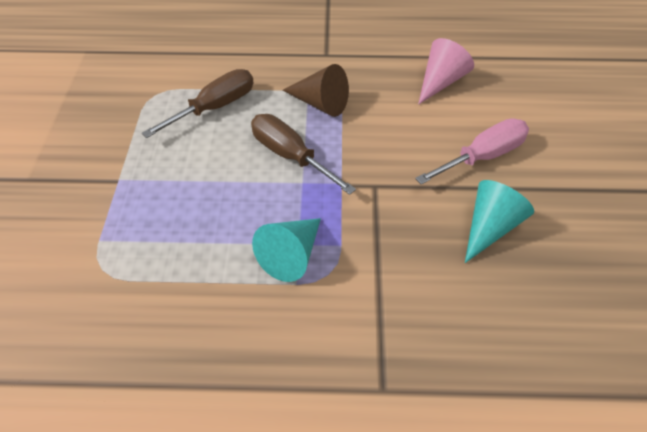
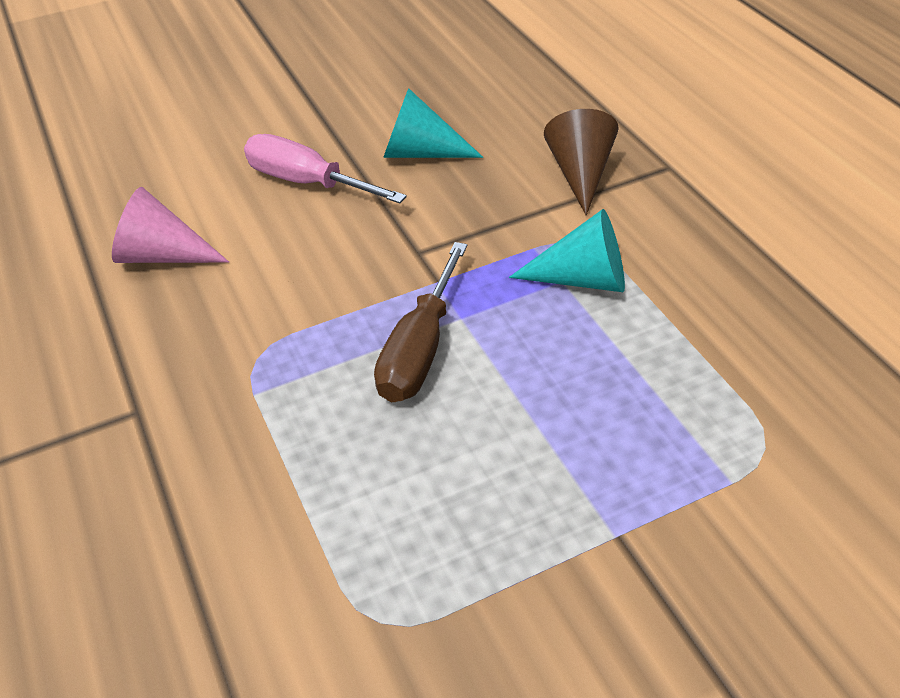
camera: 115 degrees left, 5 degrees down
(214, 108) = (367, 499): brown screwdriver -> none
(320, 103) = (281, 364): brown cone -> brown cone (580, 174)

